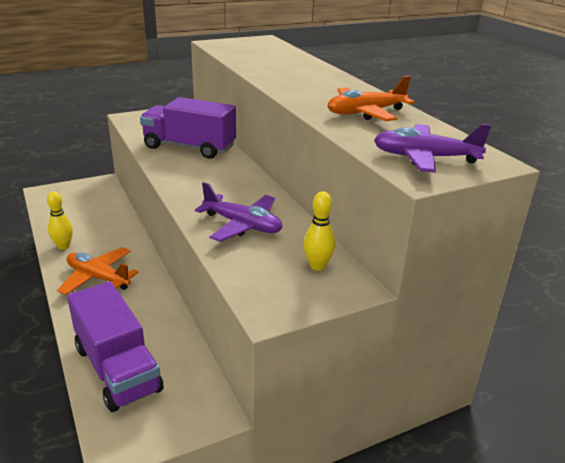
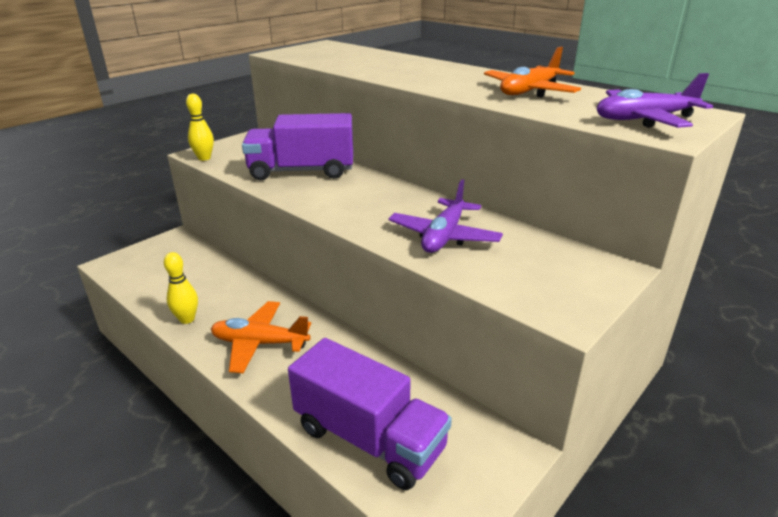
camera: 20 degrees left, 0 degrees up
(242, 225) = (444, 236): purple plane -> purple plane turned 105 degrees clockwise
(317, 266) = (560, 258): yellow bowling pin -> yellow bowling pin (204, 158)

